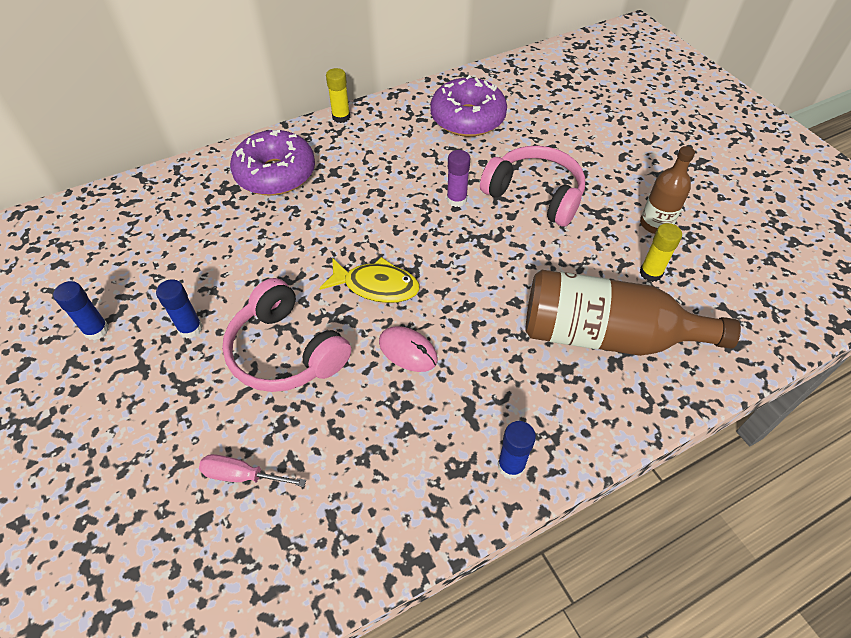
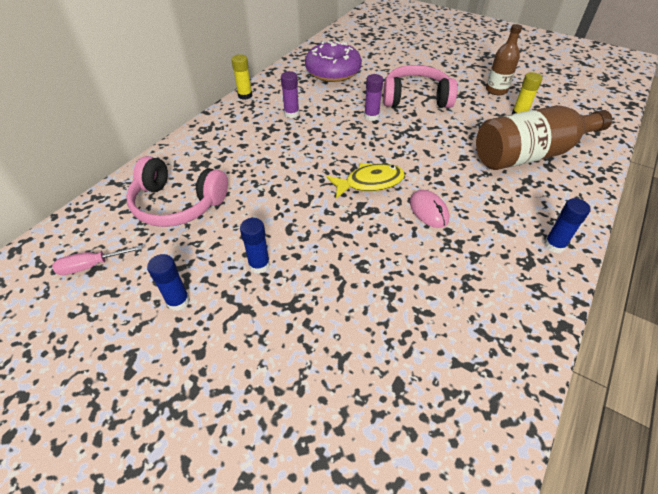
camera: 30 degrees left, 5 degrees down
(242, 475) = (396, 340): pink screwdriver -> pink screwdriver (91, 266)
(275, 174) = (229, 143): purple donut -> none
(286, 351) = (347, 247): pink headphones -> pink headphones (178, 204)
(370, 160) = (291, 113): none -> purple glue stick
(408, 351) = (428, 211): pink mouse -> pink mouse turned 60 degrees clockwise

